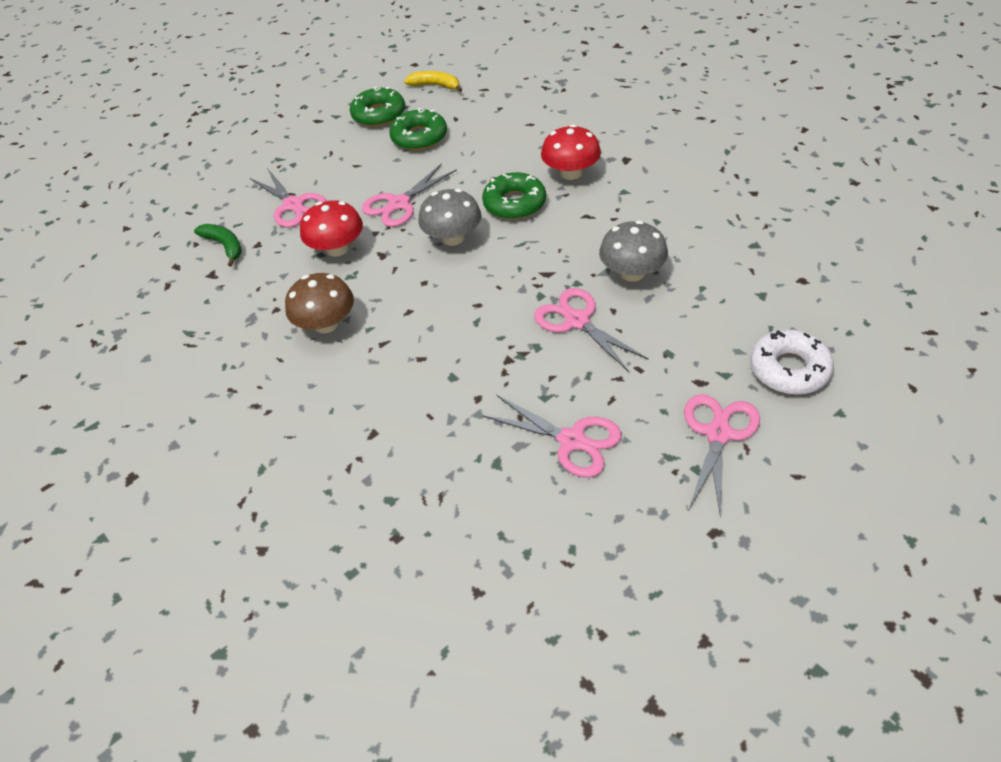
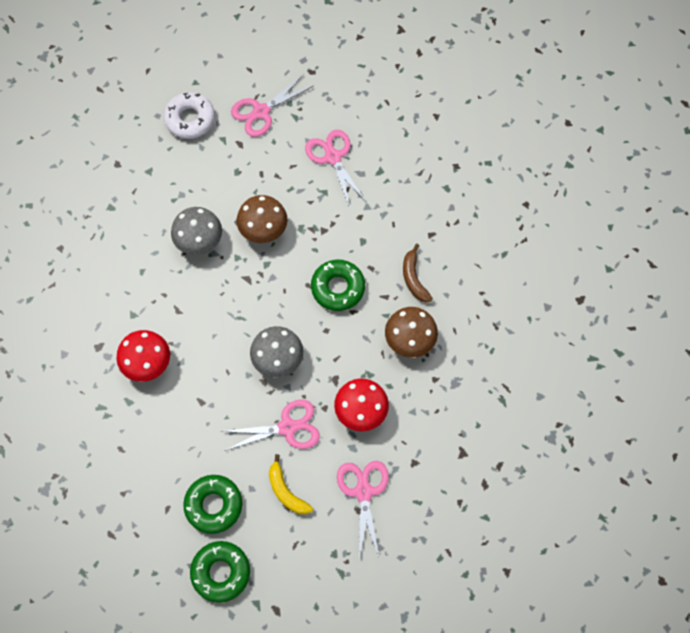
camera: 150 degrees left, 20 degrees up
(225, 246) = (438, 480): green banana -> none
(361, 378) = (414, 278): none -> brown banana
(435, 86) = (143, 578): yellow banana -> yellow banana (286, 491)
(514, 203) = (211, 361): green donut -> green donut (338, 288)
(577, 321) = (263, 229): pink scissors -> brown mushroom

